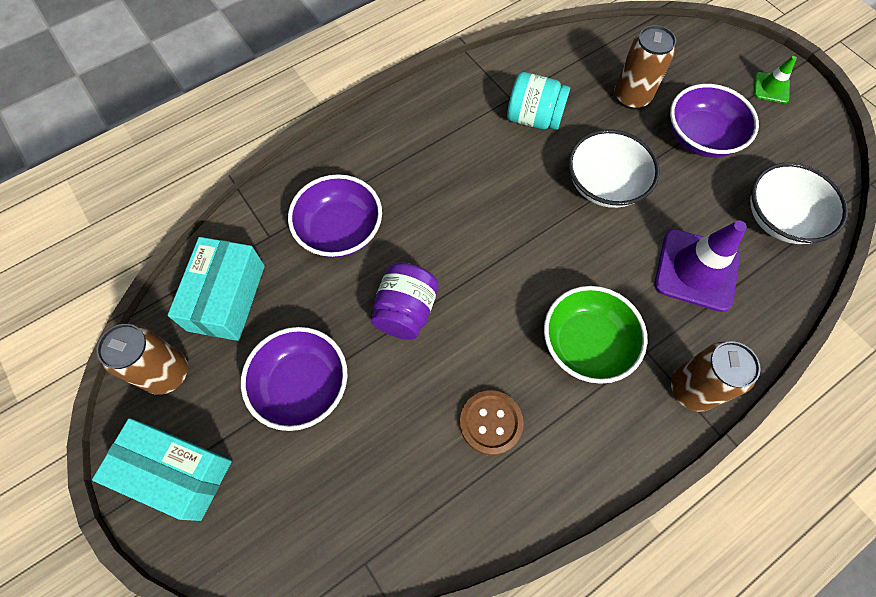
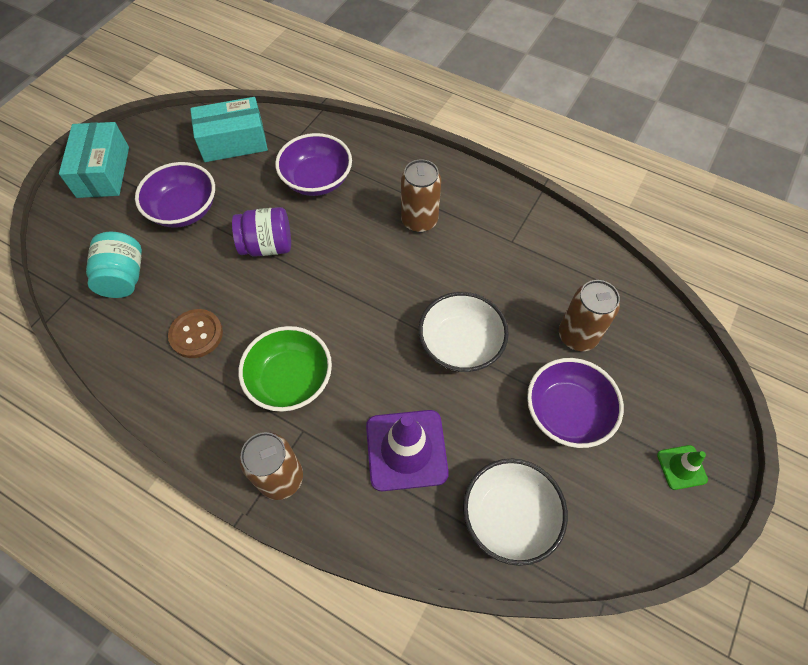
camera: 65 degrees right, 5 degrees down
(167, 373) = (167, 137): brown can -> brown can (419, 221)
(533, 118) = (500, 266): turquoise jar -> turquoise jar (124, 277)

